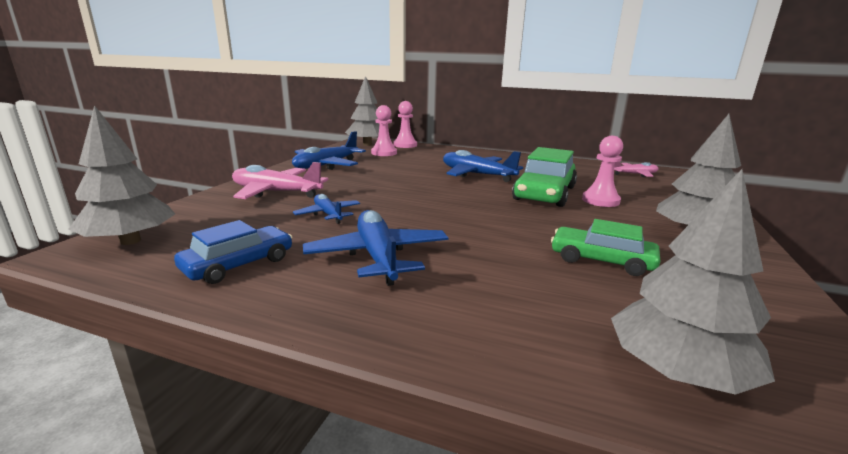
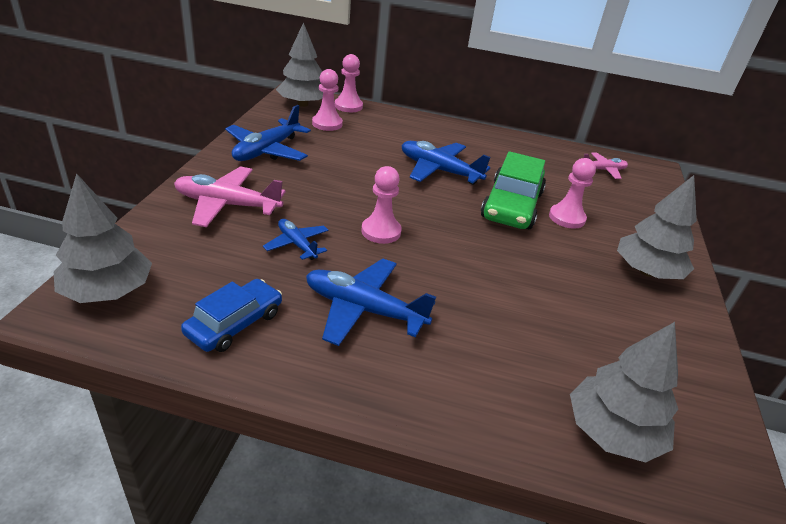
camera: 10 degrees left, 15 degrees up
(378, 257) = (364, 309): blue plane -> blue plane turned 45 degrees counterclockwise
(412, 207) = (381, 231): none -> pink pawn
(601, 260) = (564, 309): green car -> none

